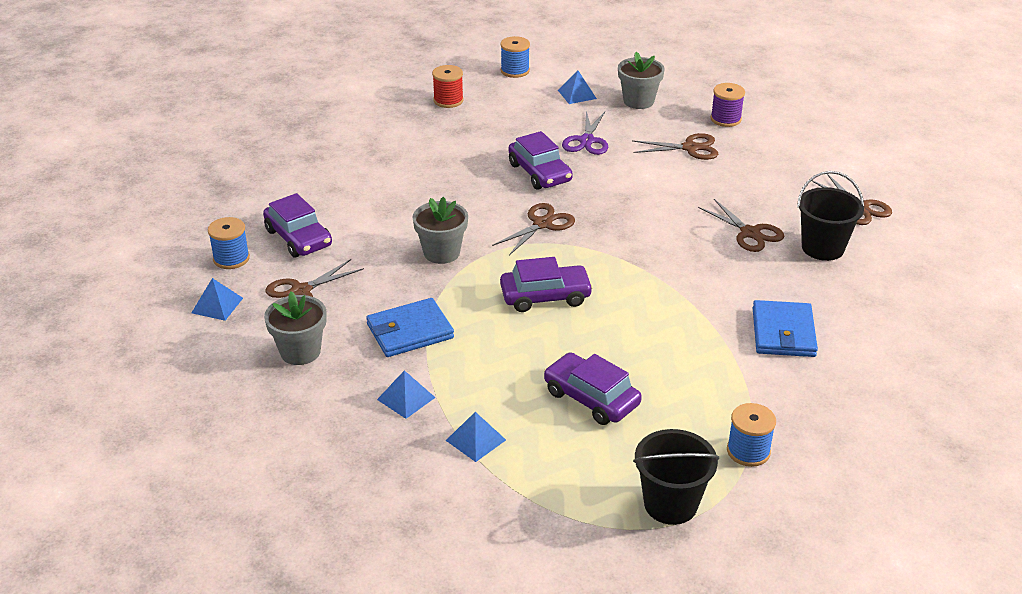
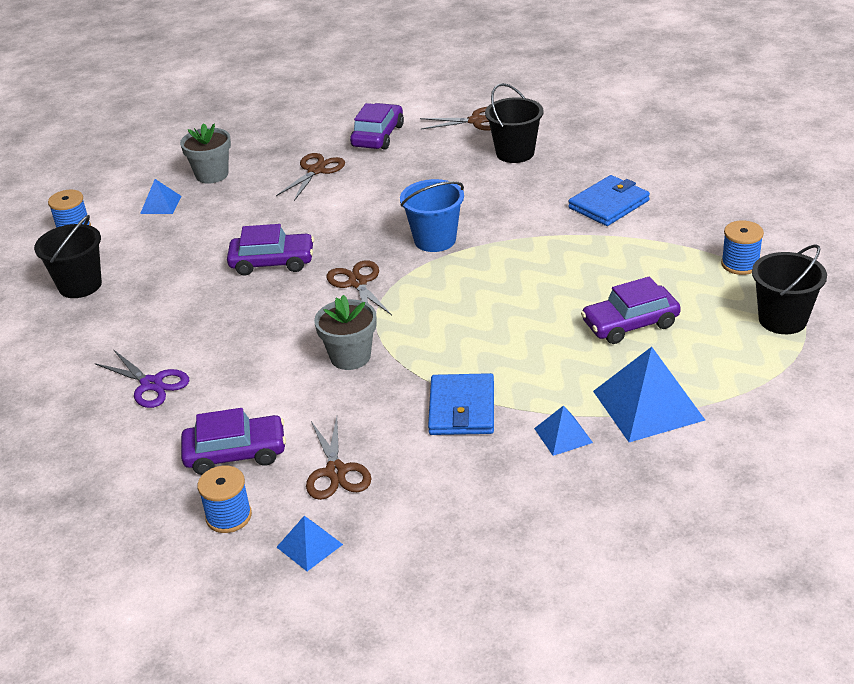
camera: 60 degrees left, 0 degrees up
(300, 352) = (441, 494): grey flower pot -> none
(448, 100) = (80, 285): red spool -> black bucket
(475, 440) = (648, 405): blue pyramid -> blue pyramid, size x1.92
(545, 296) = (470, 311): purple car -> purple car (377, 136)
(587, 141) = (246, 221): purple scissors -> purple scissors (151, 384)
(636, 245) = (435, 240): none -> blue bucket
(725, 119) = (290, 140): purple spool -> none
(750, 233) = (467, 179): brown scissors -> none
(783, 332) = (608, 204): blue wallet -> blue wallet turned 75 degrees counterclockwise

